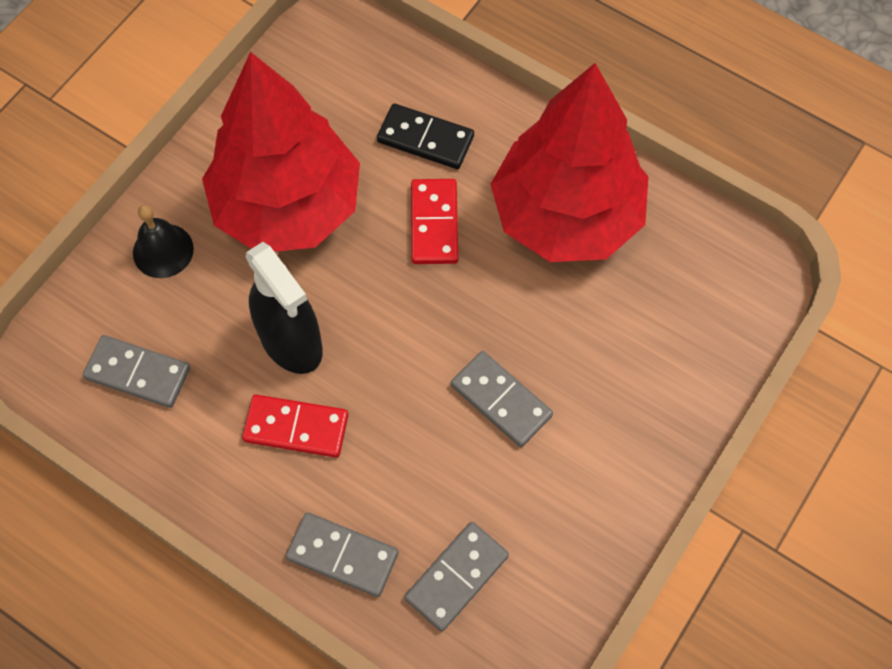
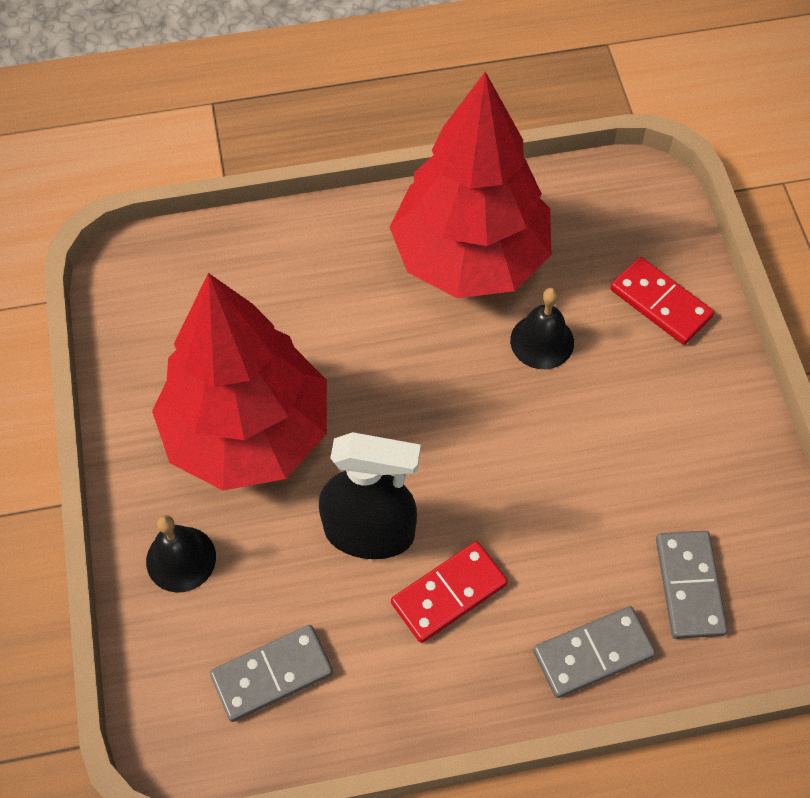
camera: 45 degrees left, 5 degrees down
(425, 139) = (300, 289): black domino -> none
(434, 223) = (379, 346): red domino -> red domino (660, 303)
(501, 400) = (574, 430): grey domino -> none
(549, 319) = (542, 341): none -> black bell

